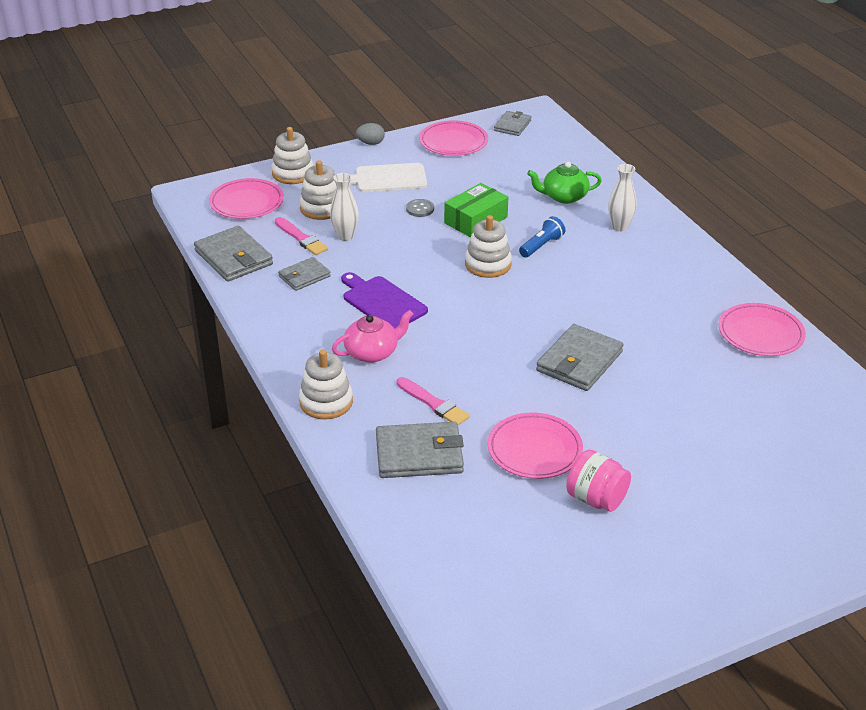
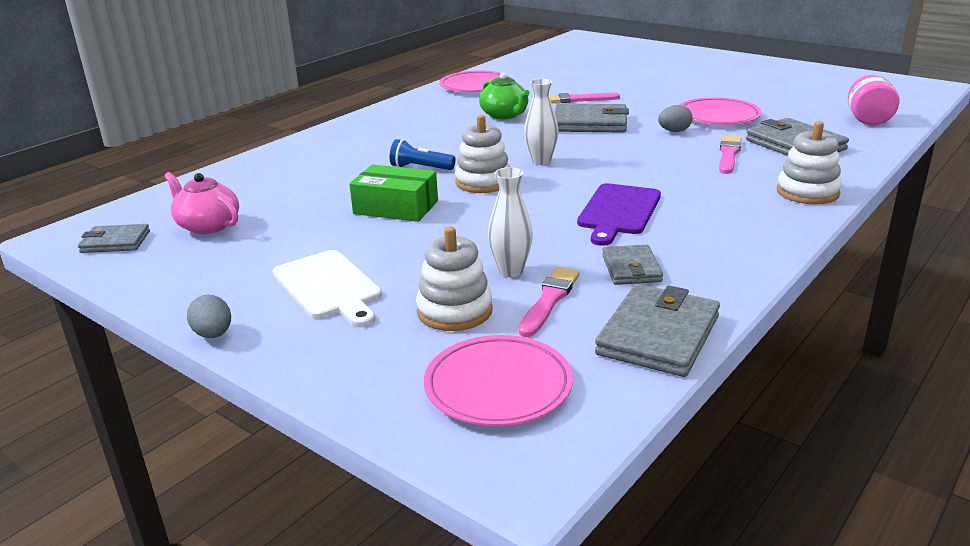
camera: 115 degrees left, 10 degrees down
(293, 173) = (364, 375): white stacking toy -> none
(304, 276) = (631, 268): grey wallet -> grey wallet turned 60 degrees clockwise
(372, 352) = (705, 194): pink teapot -> pink teapot (208, 225)
(420, 209) = (397, 243): grey button -> none
(453, 142) = (184, 269): pink plate -> none
(515, 401) = (674, 131): none -> grey egg
(564, 197) = (305, 178): green teapot -> green teapot (504, 115)
(596, 499) = (732, 94): pink jar -> pink jar (868, 120)
(619, 227) = (351, 146): white vase -> white vase (541, 161)
(660, 382) = (577, 99): none -> pink brush

